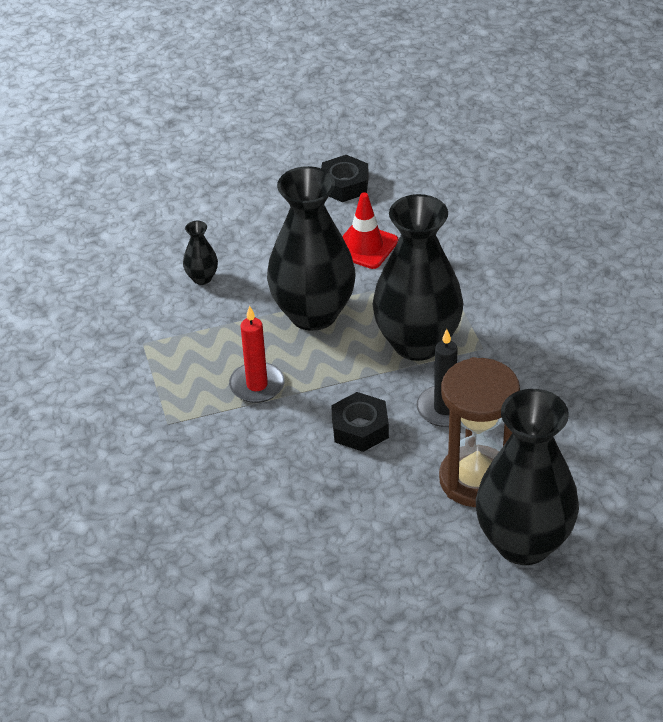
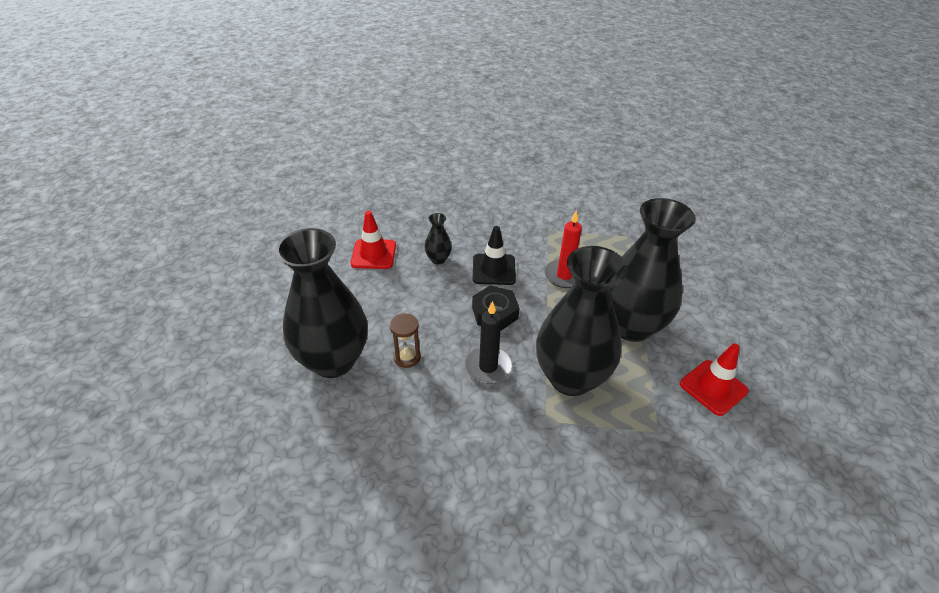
camera: 110 degrees right, 0 degrees up
(202, 278) = (693, 279): black vase -> black vase (438, 259)
(282, 453) = (494, 269): none -> black traffic cone
(321, 592) = (373, 254): none -> red traffic cone
(344, 185) = (815, 404): black nut -> none
(476, 480) = (407, 357): brown hourglass -> brown hourglass, size x0.46

